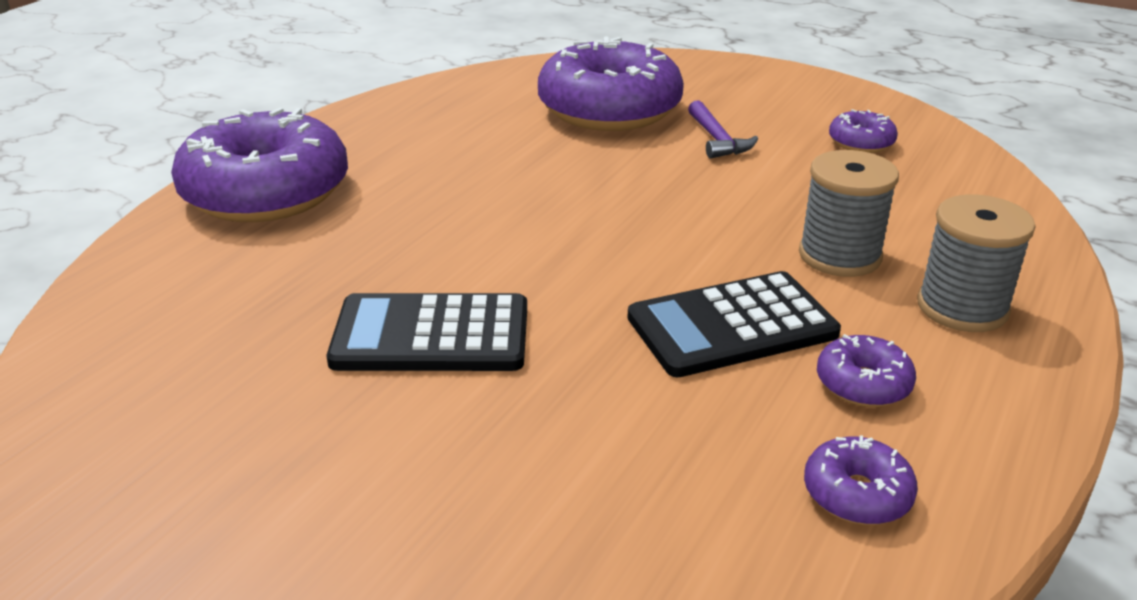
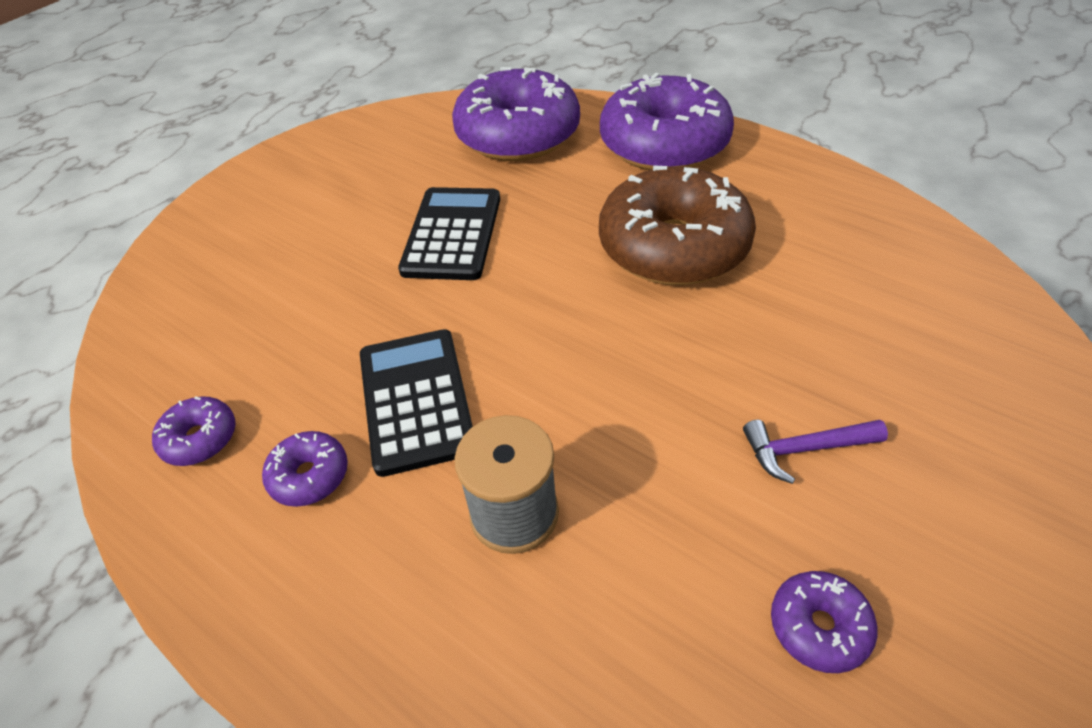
camera: 100 degrees right, 15 degrees up
(469, 187) = (673, 247): none -> brown donut
(609, 110) = (877, 353): purple donut -> purple donut (518, 135)
(962, 307) = (392, 604): grey spool -> none

